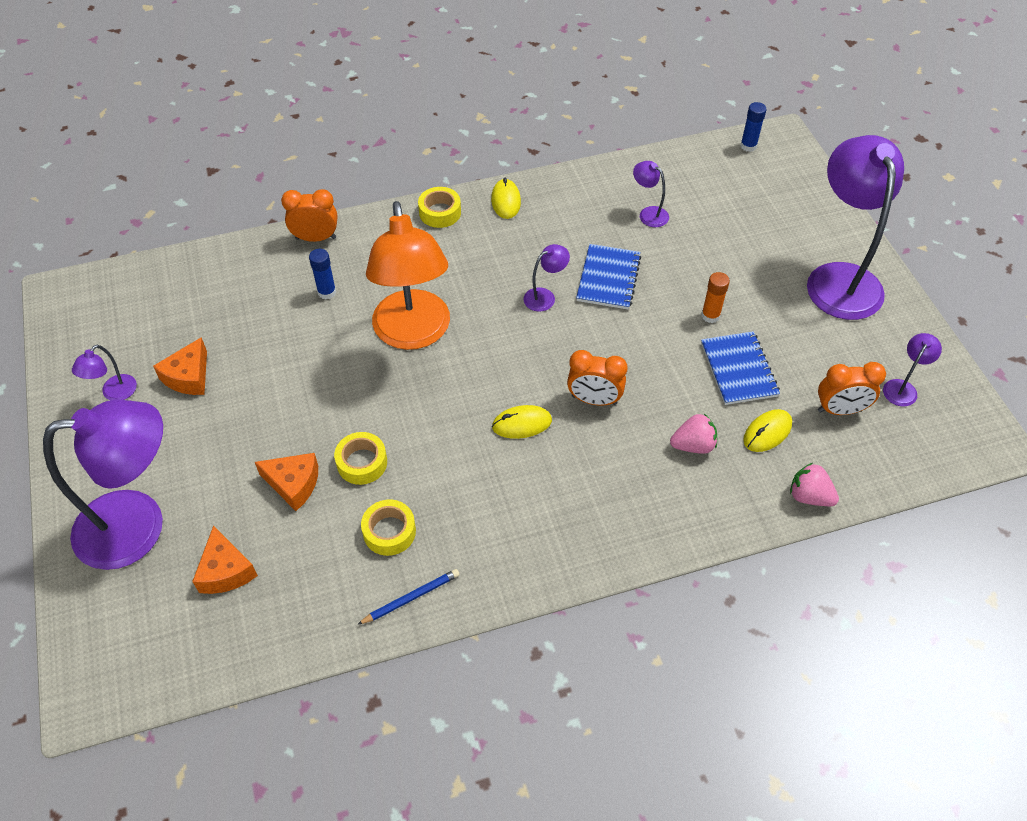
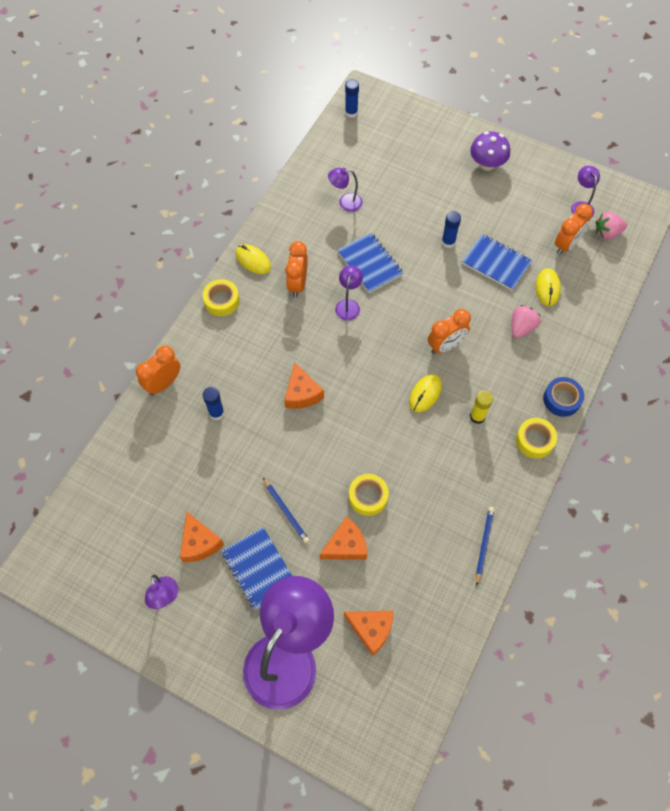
camera: 45 degrees left, 10 degrees up
(205, 437) = (259, 569): none -> blue notebook
(282, 413) = (285, 511): none -> blue pencil
(389, 532) = (430, 520): yellow tape -> yellow tape (534, 440)
(413, 334) = (302, 393): orange lamp -> orange cheese
(521, 246) = (297, 284): none -> orange clock
(547, 484) = (477, 416): none -> yellow glue stick
(654, 543) = (561, 399): none -> blue tape
(710, 315) = (448, 242): orange glue stick -> blue glue stick
(809, 496) = (602, 307): pink strawberry -> pink strawberry (607, 233)
(839, 278) = (487, 164): purple lamp -> purple mushroom

